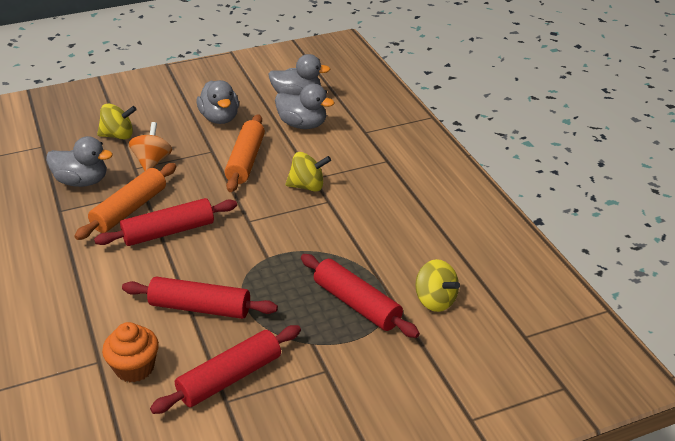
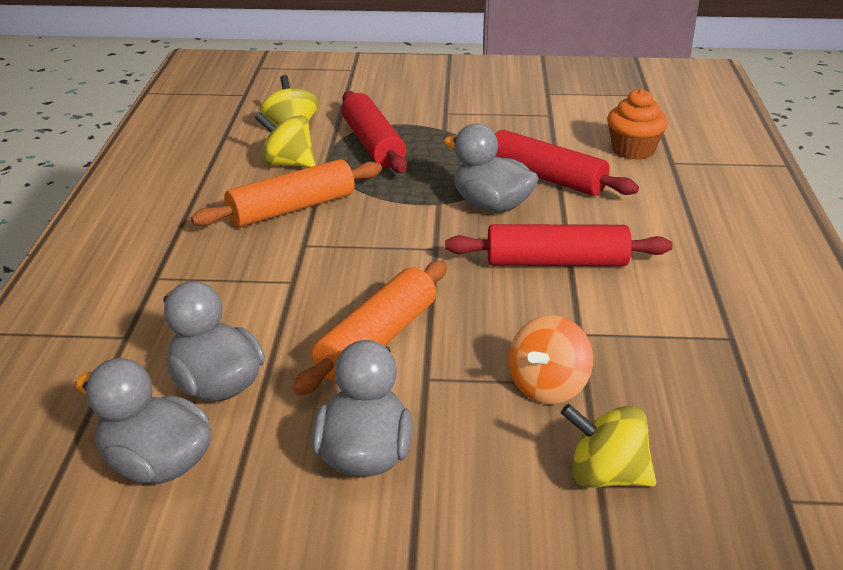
camera: 155 degrees left, 5 degrees down
(82, 181) = (691, 382): grey duck -> grey duck (491, 205)
(129, 209) = (609, 309): orange rolling pin -> orange rolling pin (291, 209)
(230, 377) = (539, 126): red rolling pin -> none
(307, 186) = (313, 272): yellow spinning top -> yellow spinning top (288, 164)

